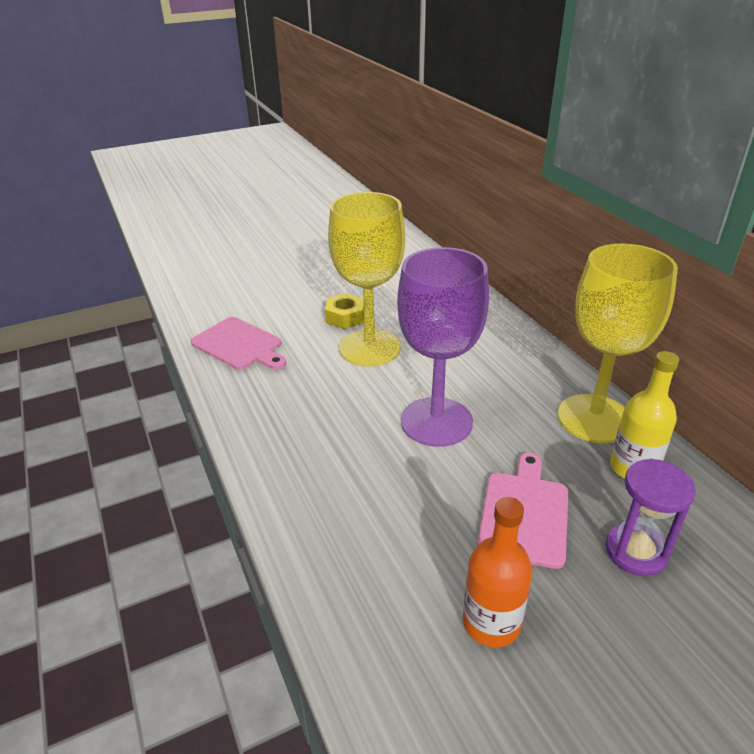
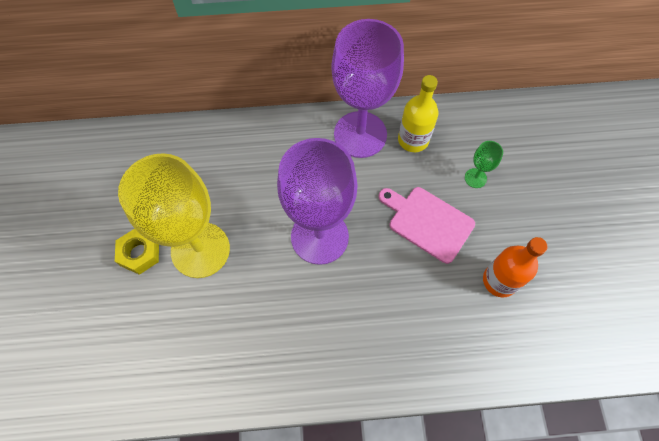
camera: 70 degrees left, 30 degrees up
(239, 345) = (132, 367): pink cutting board -> none
(594, 418) = (360, 134): yellow goblet -> purple goblet
(636, 551) = (475, 178): purple hourglass -> green goblet

